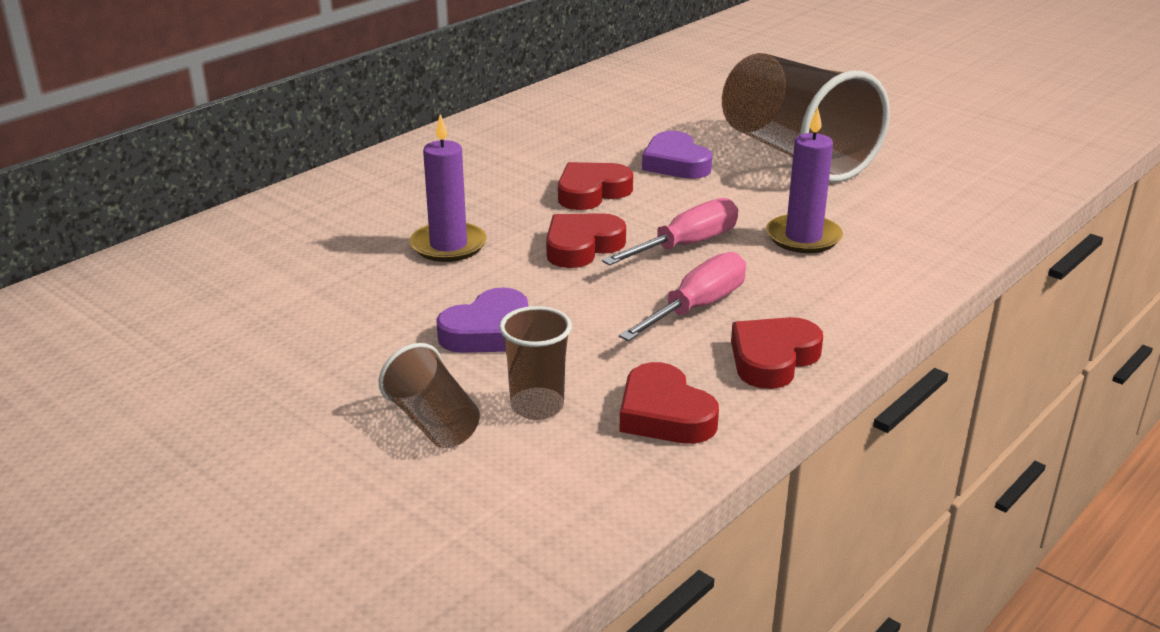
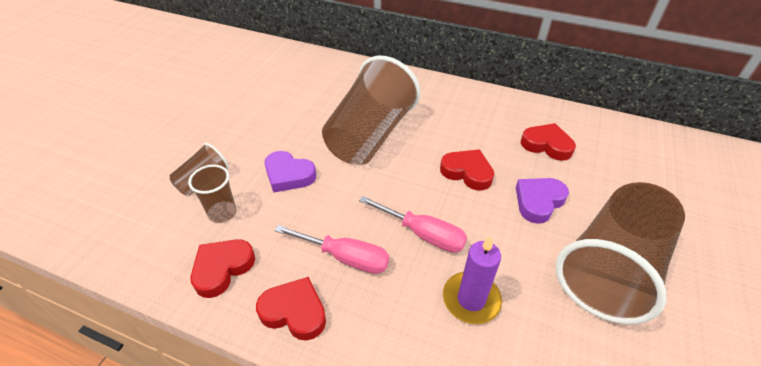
camera: 70 degrees right, 15 degrees up
(448, 246) = (370, 135): purple candle -> brown cup
(582, 246) = (396, 186): red heart -> red heart (546, 145)

